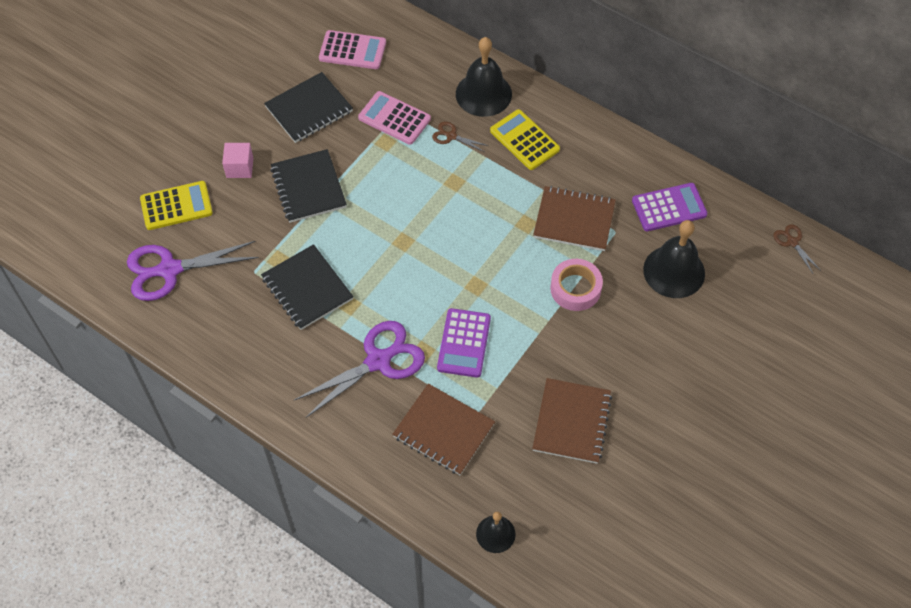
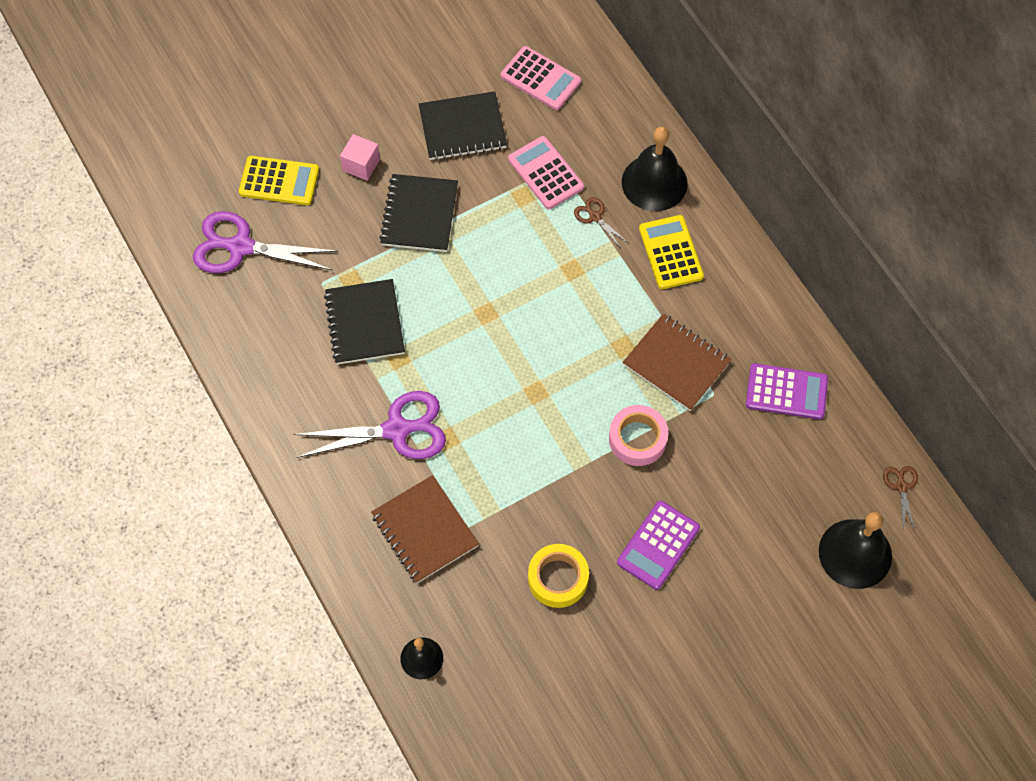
camera: 25 degrees right, 5 degrees up
(464, 343) = (492, 448): purple calculator -> purple calculator (658, 545)
(571, 422) = (558, 578): brown notebook -> yellow tape
(674, 271) = (753, 464): black bell -> black bell (855, 553)

